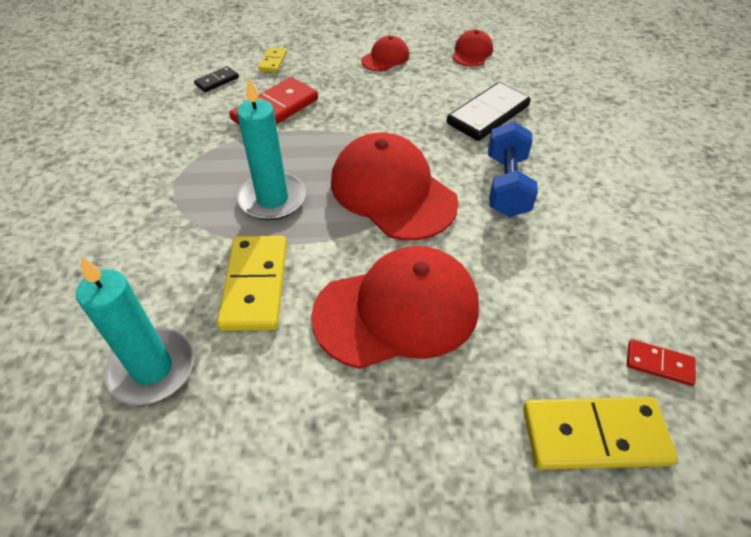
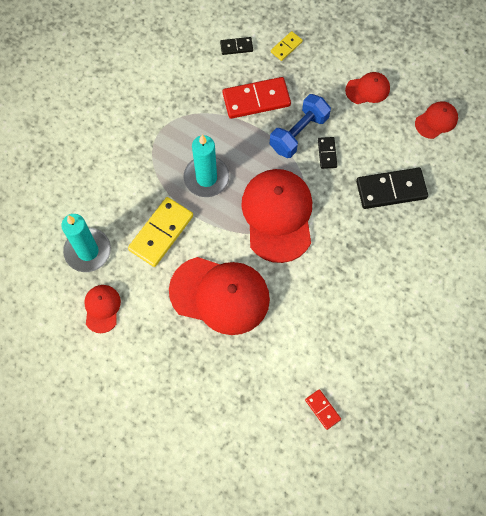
camera: 35 degrees right, 20 degrees up
(229, 437) = (102, 308): none -> red cap
(394, 117) = (327, 153): none -> black domino
(507, 185) = (349, 254): blue dumbbell -> blue dumbbell (299, 133)
(594, 436) = (257, 417): yellow domino -> none

